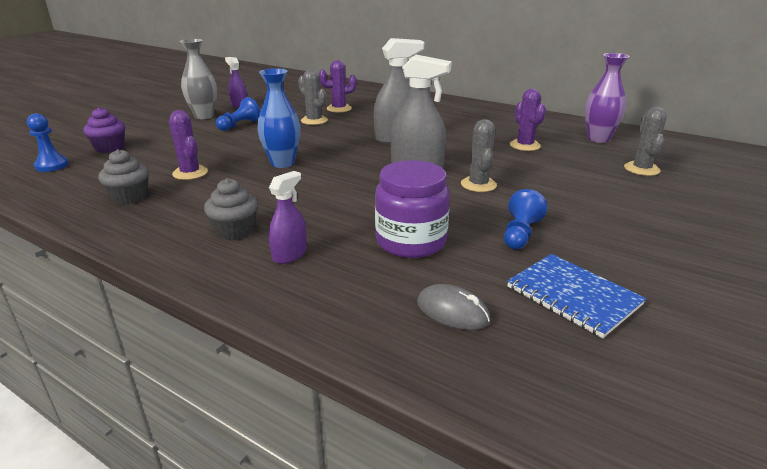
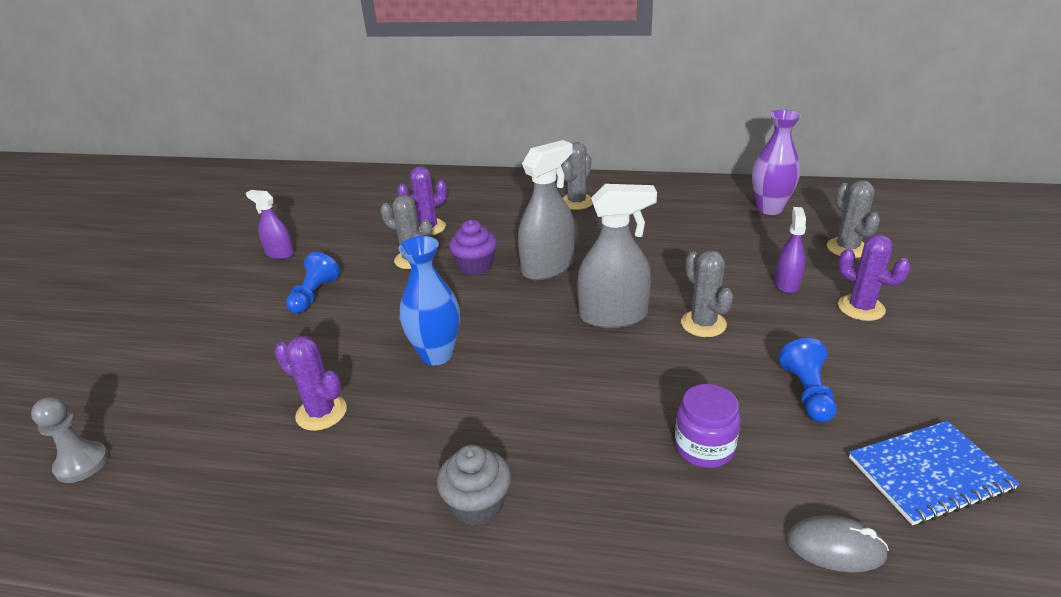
camera: 20 degrees left, 5 degrees up
(52, 165) = (82, 463): blue pawn -> grey pawn
(110, 148) = (148, 397): purple cupcake -> purple cupcake (475, 266)
(130, 197) = (271, 490): grey cupcake -> none
(204, 116) = (245, 289): grey vase -> none
(290, 254) = (582, 523): purple spray bottle -> purple spray bottle (786, 283)
(411, 241) = (704, 447): purple jar -> purple jar, size x0.66
(452, 113) = (577, 202): none -> grey cactus
(525, 145) = (702, 240): purple cactus -> purple cactus (861, 308)
(573, 296) = (929, 473): blue notebook -> blue notebook turned 45 degrees counterclockwise

